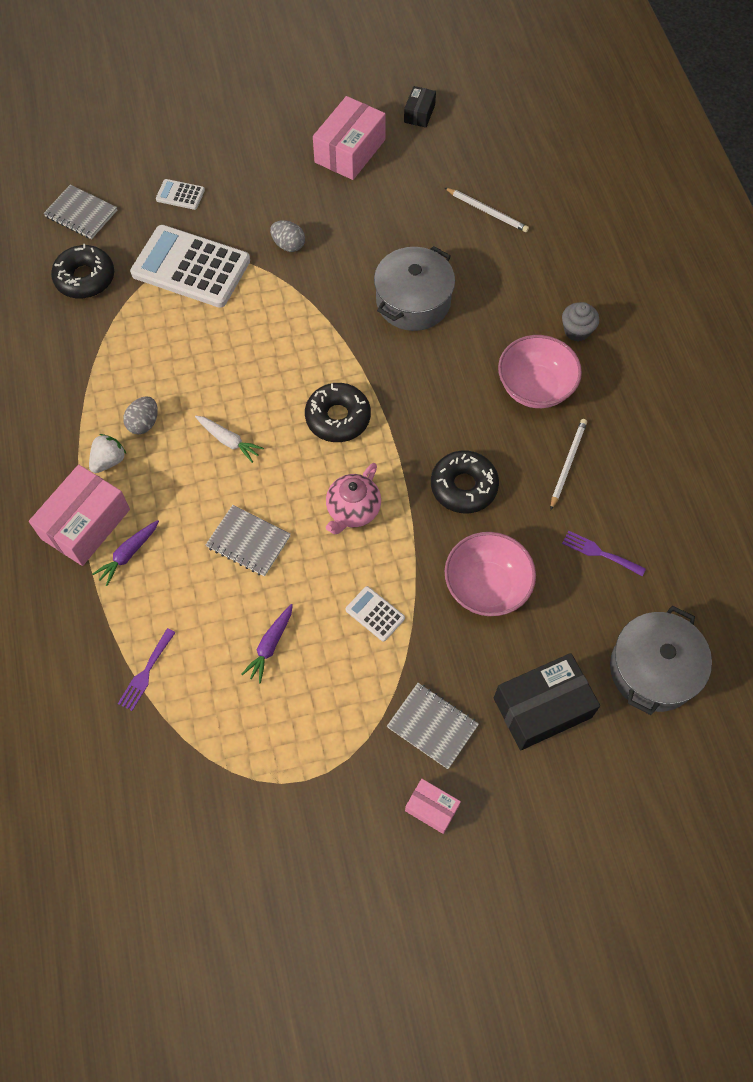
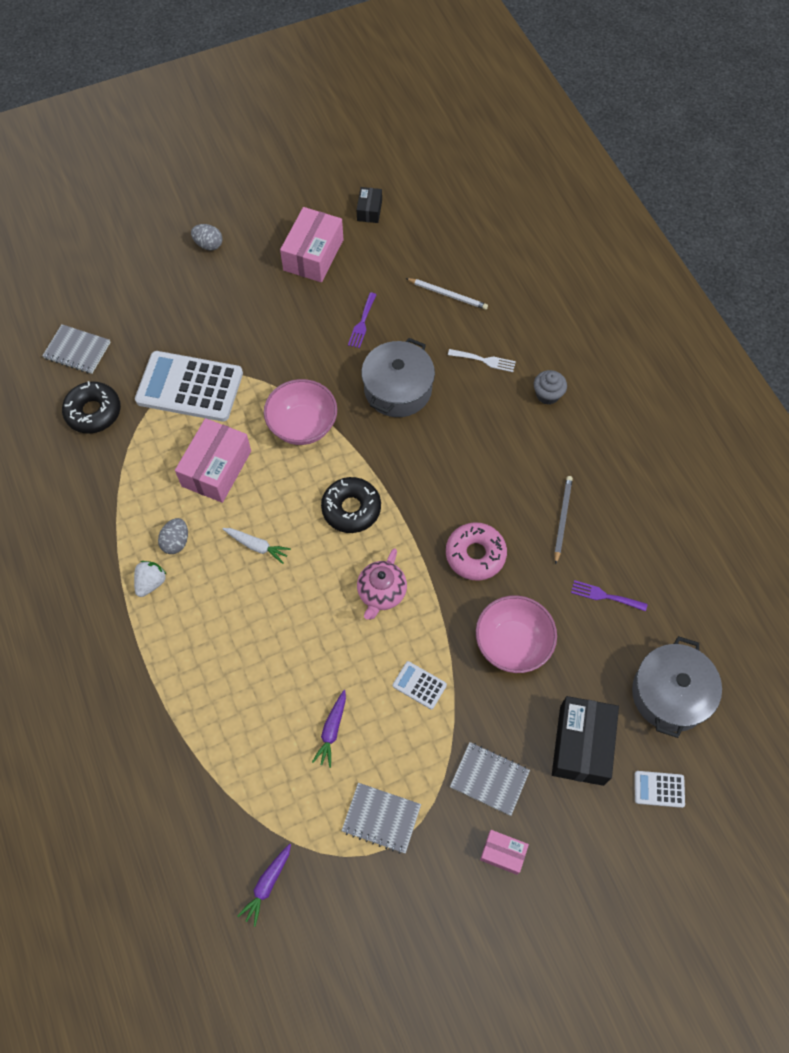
camera: 10 degrees left, 0 degrees up
(86, 524) = (142, 646): pink box -> pink box (216, 468)
(128, 554) = (186, 668): purple carrot -> purple carrot (267, 885)
(146, 672) = (225, 775): purple fork -> purple fork (362, 323)
(180, 195) = (166, 319): white calculator -> white calculator (659, 789)
(248, 541) = (293, 637): grey notebook -> grey notebook (381, 818)
(288, 245) = (275, 352): grey egg -> grey egg (208, 245)
(463, 486) = (475, 555): black donut -> pink donut
(514, 285) = (484, 360): none -> white fork
(535, 388) = (521, 453): pink bowl -> pink bowl (302, 425)
(542, 707) = (581, 745): black box -> black box turned 45 degrees counterclockwise
(568, 463) = (562, 519): white pencil -> grey pencil

